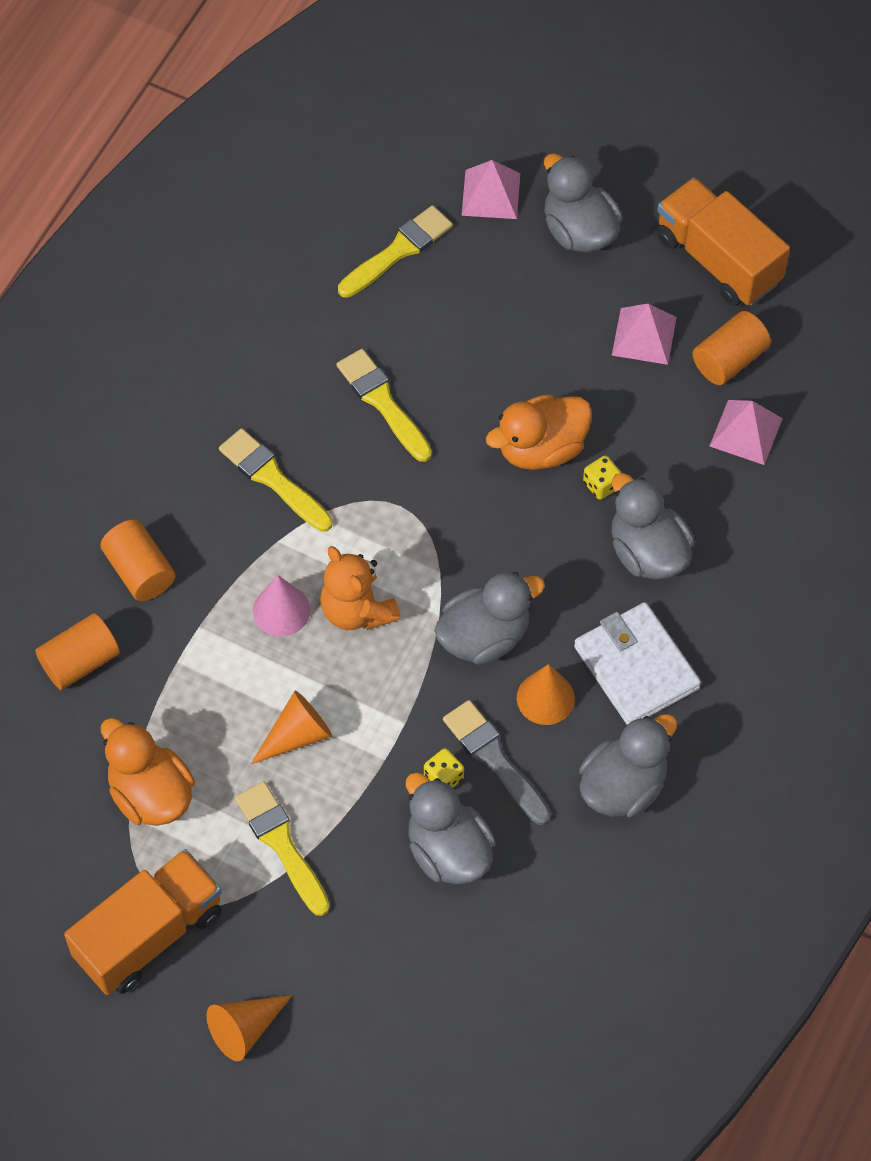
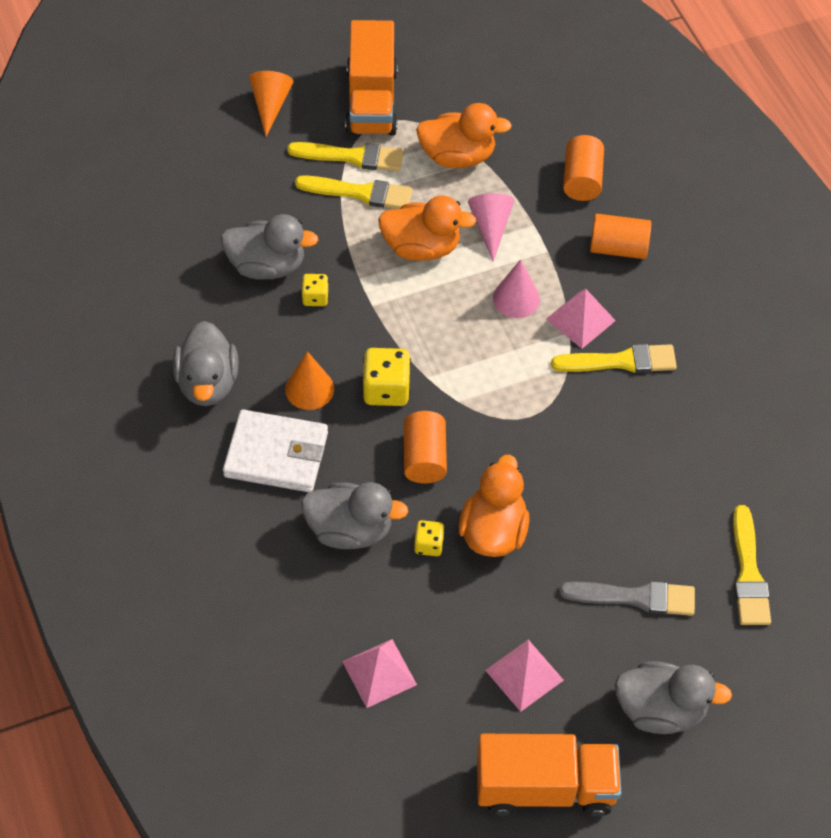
camera: 130 degrees right, 5 degrees down
(215, 695) = (490, 227): none -> pink cone
(297, 735) = (421, 247): orange cone -> orange duck
(357, 610) = (475, 337): orange teddy bear -> none
(383, 403) = (622, 466): yellow brush -> yellow brush (351, 157)
(484, 636) = (386, 389): grey duck -> yellow dice
(490, 194) = (749, 676): pink pyramid -> pink pyramid (580, 319)
(495, 759) = (298, 331): grey brush -> grey brush (634, 597)
(729, 359) = (449, 715): orange cylinder -> orange cylinder (424, 457)

